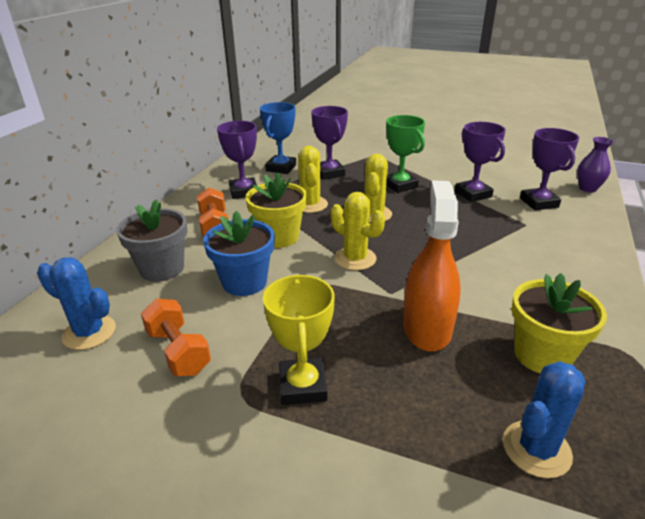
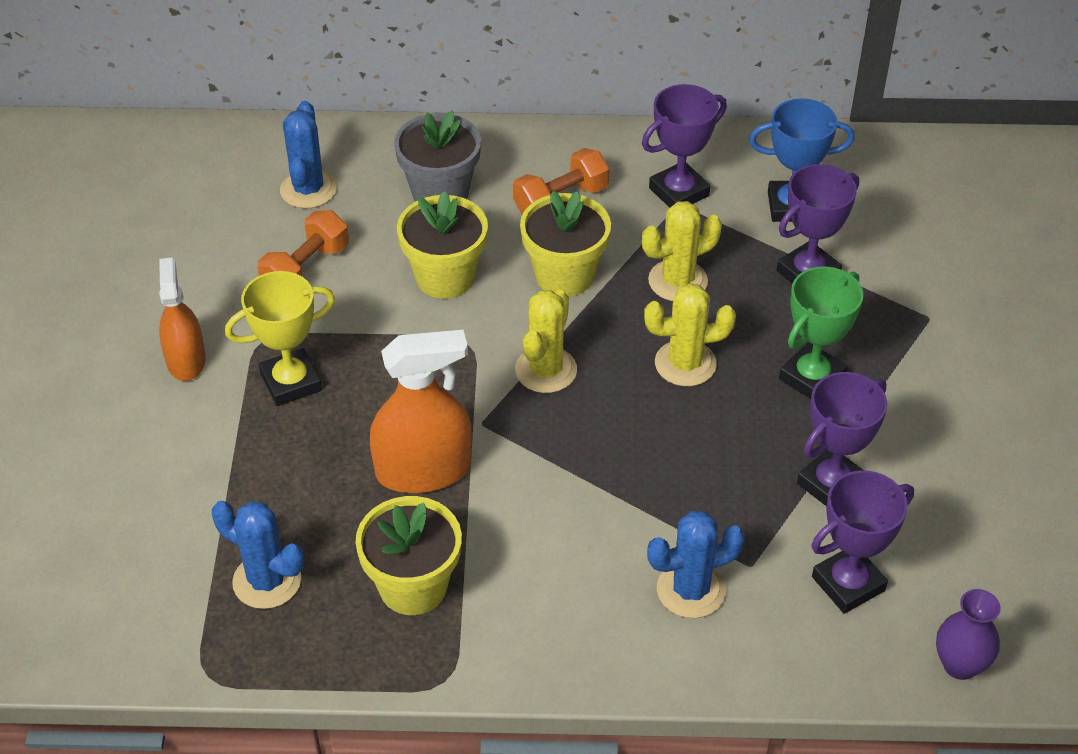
camera: 70 degrees right, 15 degrees up
(231, 463) = (186, 360): none -> orange spray bottle
(244, 282) = (445, 277): blue flower pot -> yellow flower pot
(544, 244) = (690, 590): none -> blue cactus

